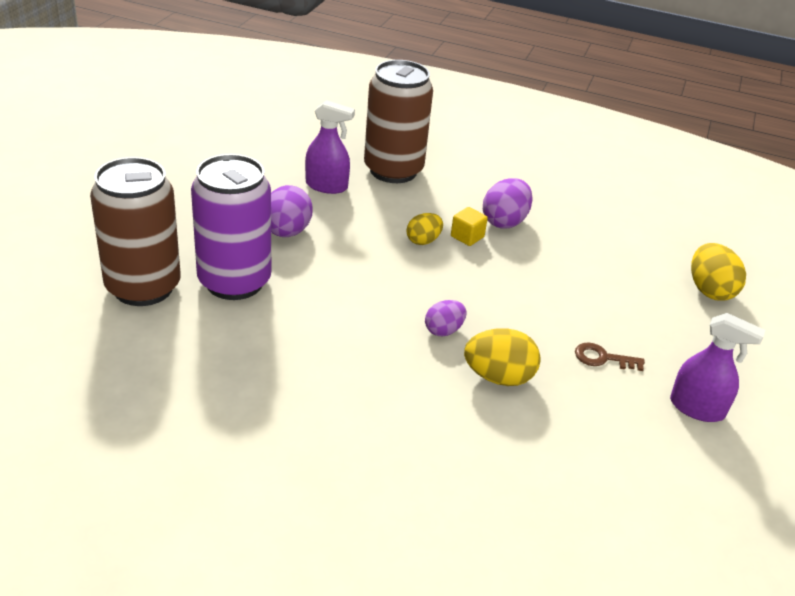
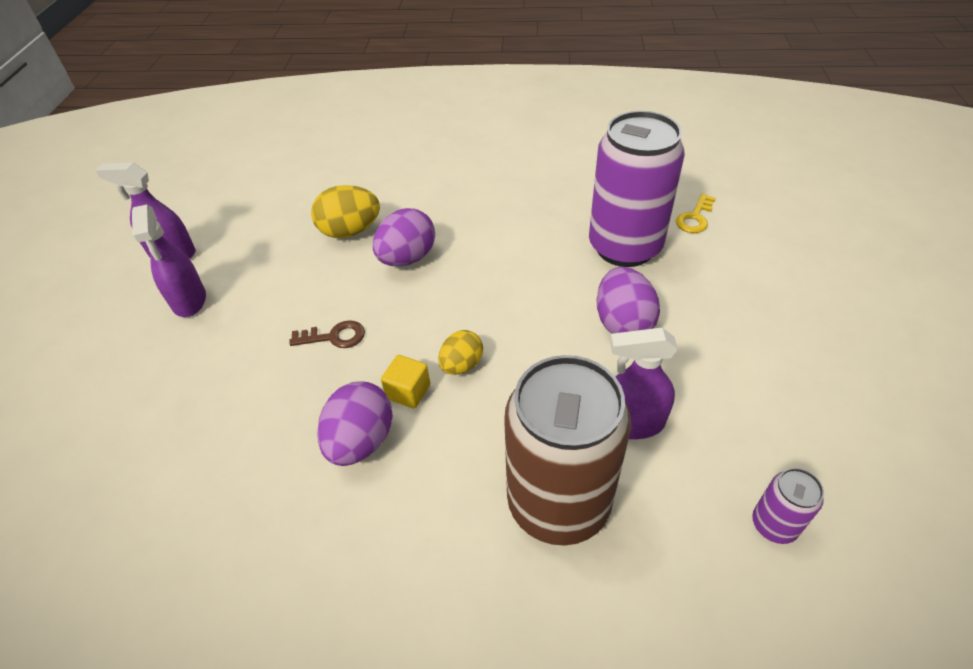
camera: 170 degrees right, 10 degrees up
(143, 287) = (695, 218): brown can -> yellow key
(286, 138) = (774, 525): none -> purple can
(443, 330) = (407, 258): purple egg -> purple egg, size x1.57
(602, 358) = (251, 275): brown key -> brown key (334, 337)
(659, 350) = (189, 300): none -> purple spray bottle
(709, 290) = (90, 405): yellow egg -> none

